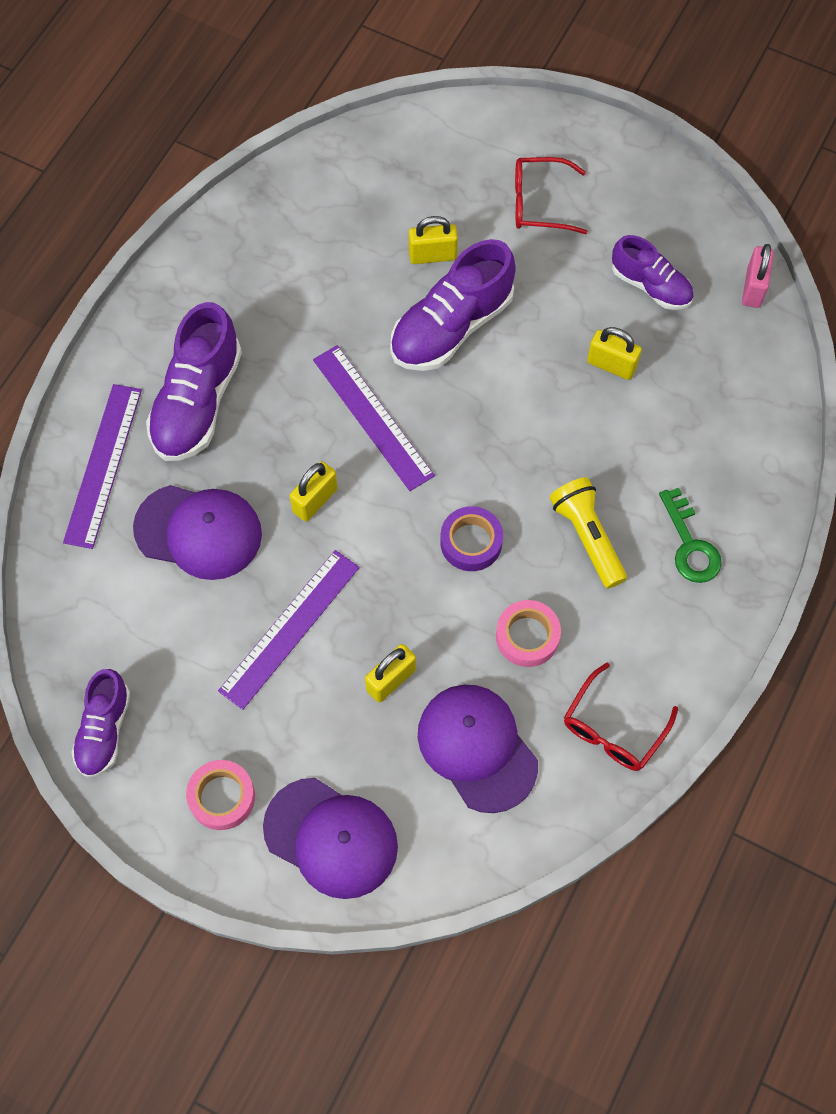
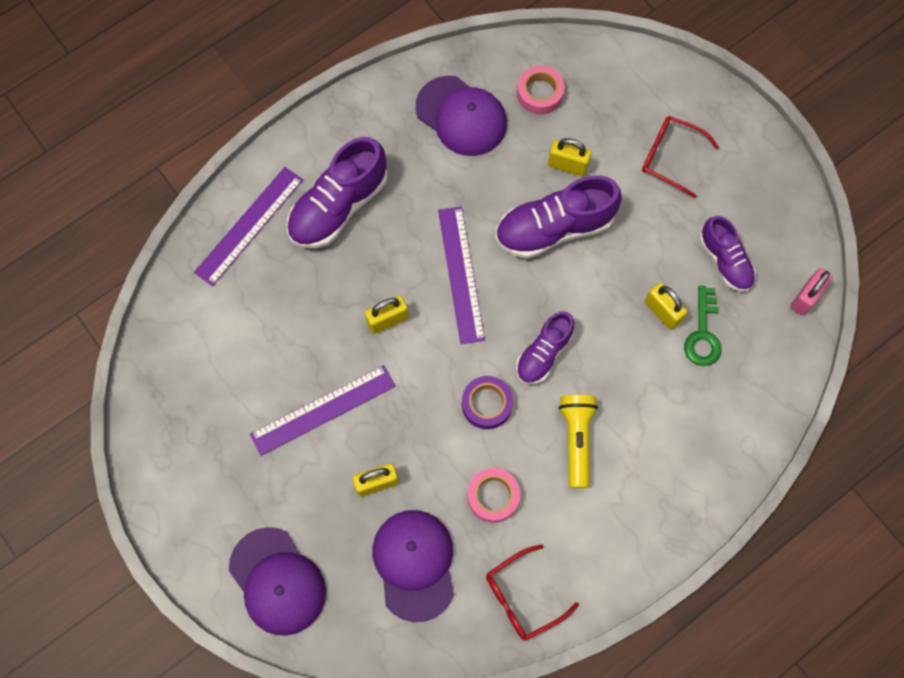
camera: 25 degrees right, 5 degrees up
(104, 730) = (157, 426): purple shoe -> purple shoe (543, 353)
(198, 531) = (293, 306): purple cap -> purple cap (461, 116)
(222, 797) = (215, 514): pink tape -> pink tape (540, 93)
(690, 544) = (652, 481): green key -> green key (703, 334)

